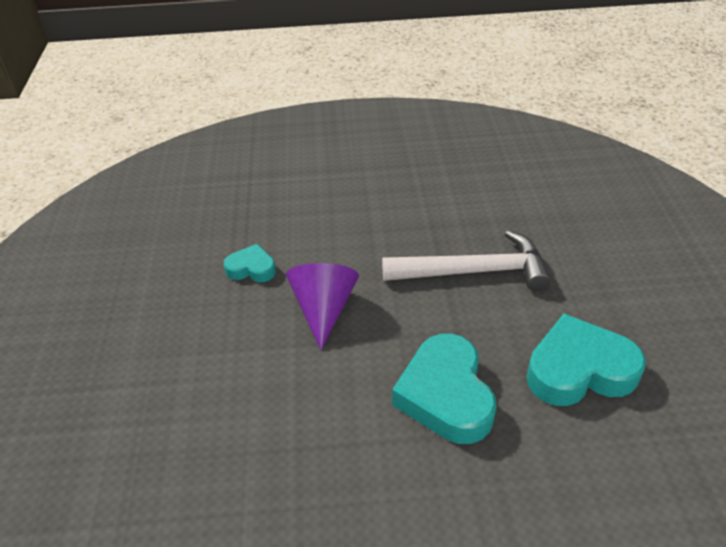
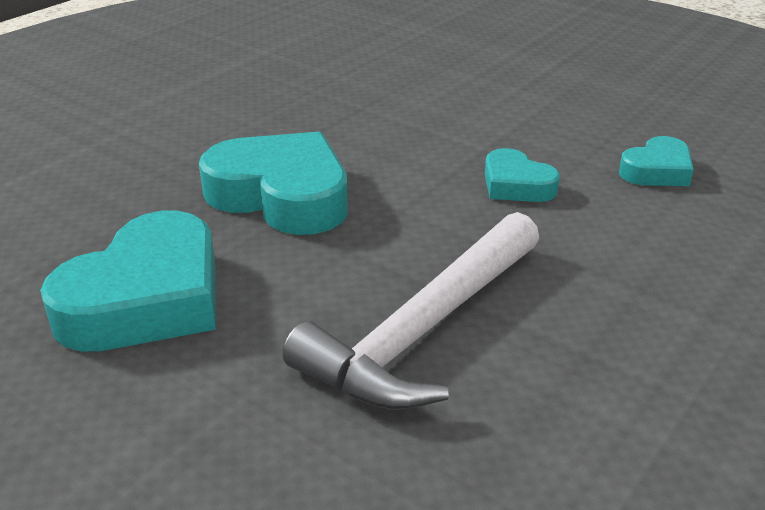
camera: 130 degrees right, 10 degrees down
(324, 309) = (516, 185): purple cone -> turquoise heart

